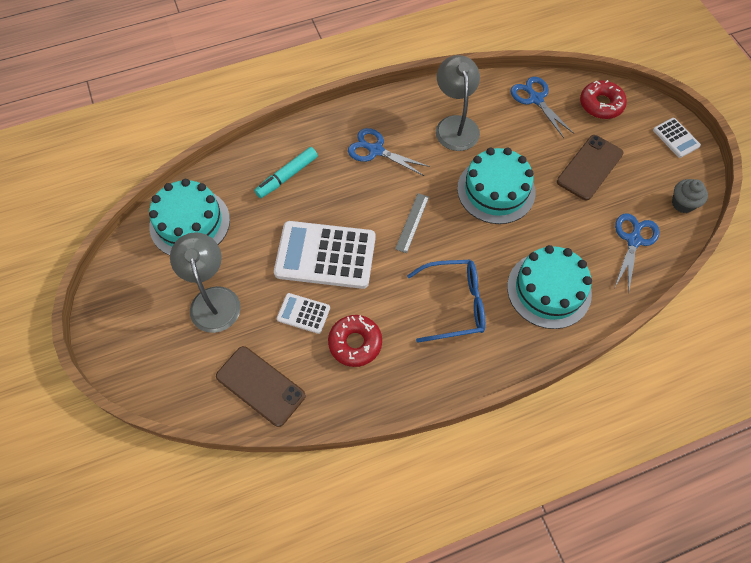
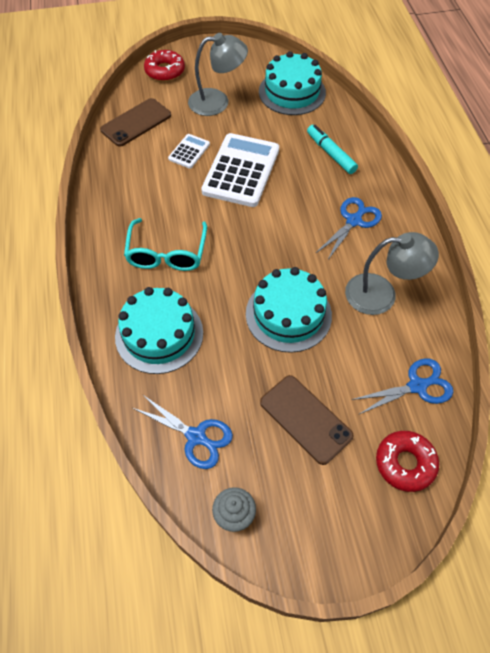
camera: 100 degrees right, 5 degrees down
(355, 343) = (152, 180): red donut -> red donut (165, 71)
(412, 222) = (262, 236): grey ruler -> none
(454, 304) = (167, 254): blue glasses -> turquoise glasses
(676, 138) = (340, 546): white calculator -> none

